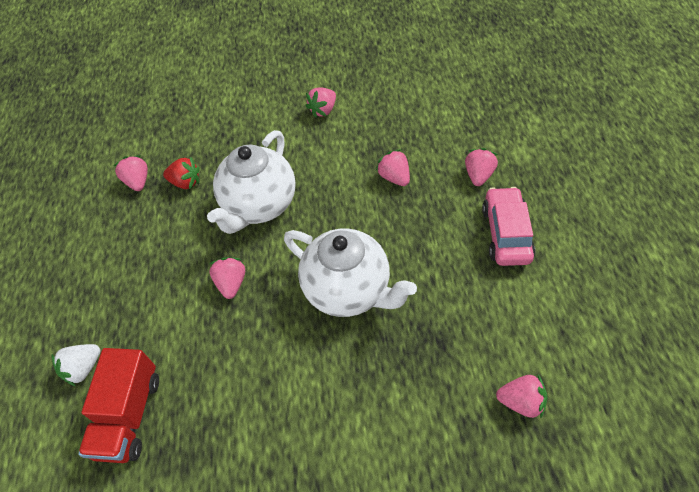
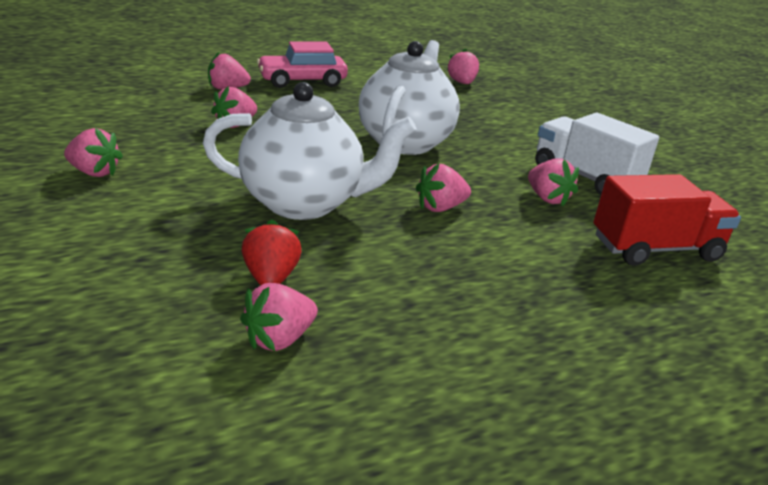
camera: 115 degrees left, 25 degrees down
(83, 368) = (646, 301): white strawberry -> none
(223, 368) = (547, 198): none -> pink strawberry
(251, 424) = (585, 177): none -> white truck

